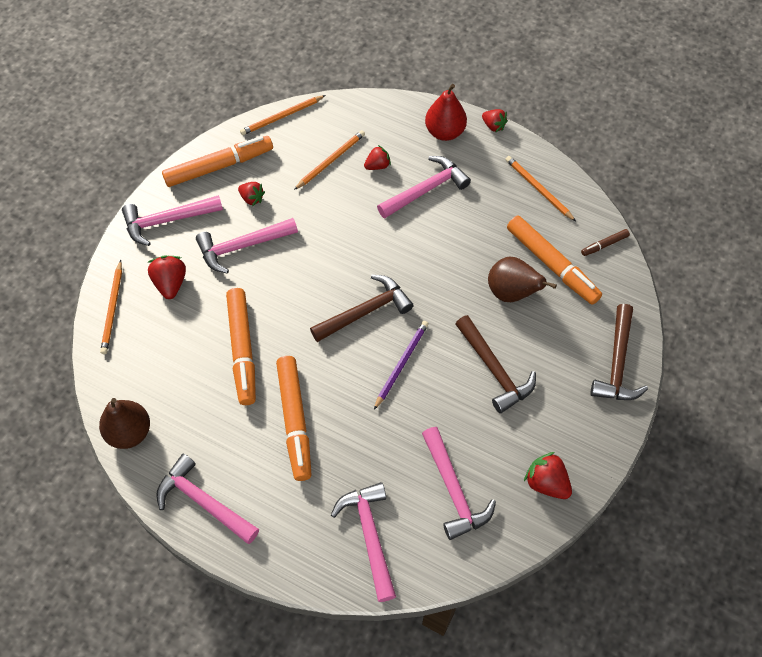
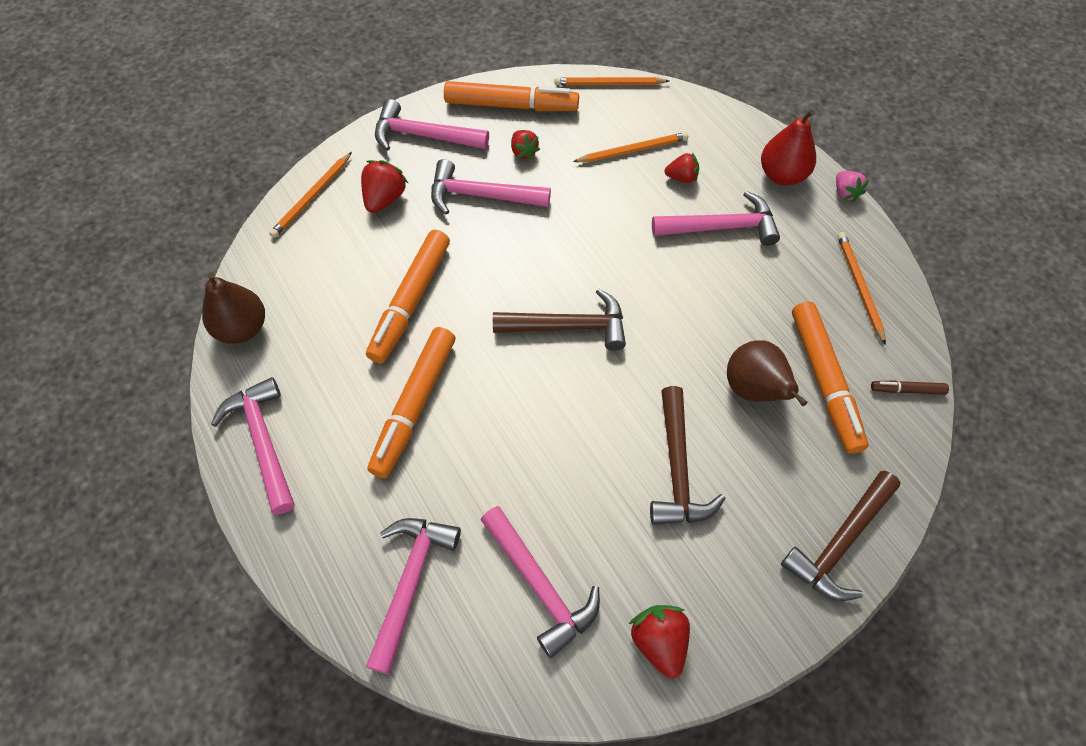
camera: 30 degrees right, 0 degrees up
(401, 364) = (572, 405): purple pencil -> none
(454, 490) = (540, 585): pink hammer -> pink hammer turned 45 degrees counterclockwise
(493, 126) = (845, 193): red strawberry -> pink strawberry

